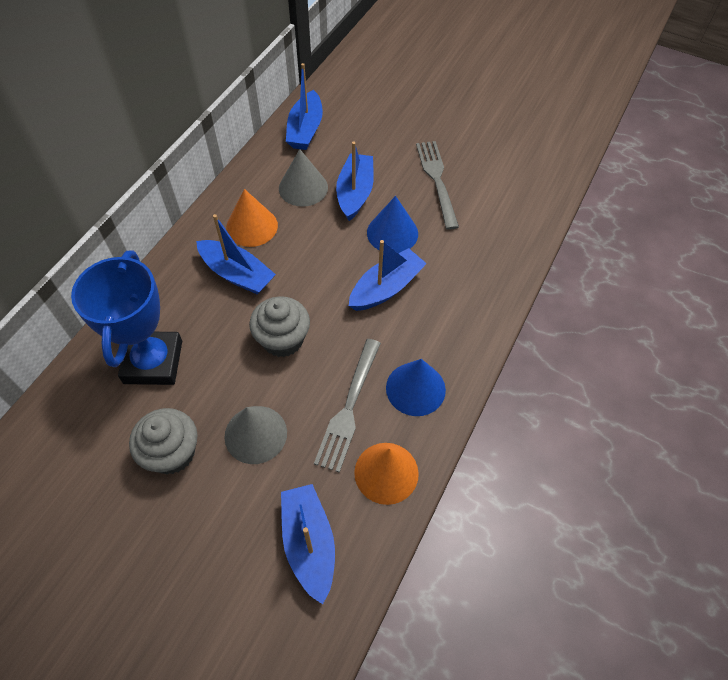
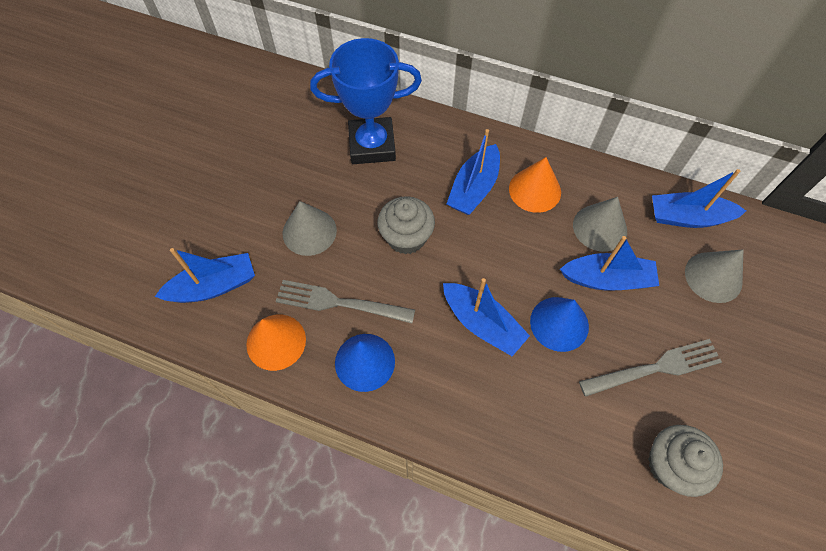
camera: 85 degrees right, 5 degrees up
(172, 453) = (290, 176): grey cupcake -> grey cupcake (671, 465)
(363, 128) = (713, 277): none -> grey cone

